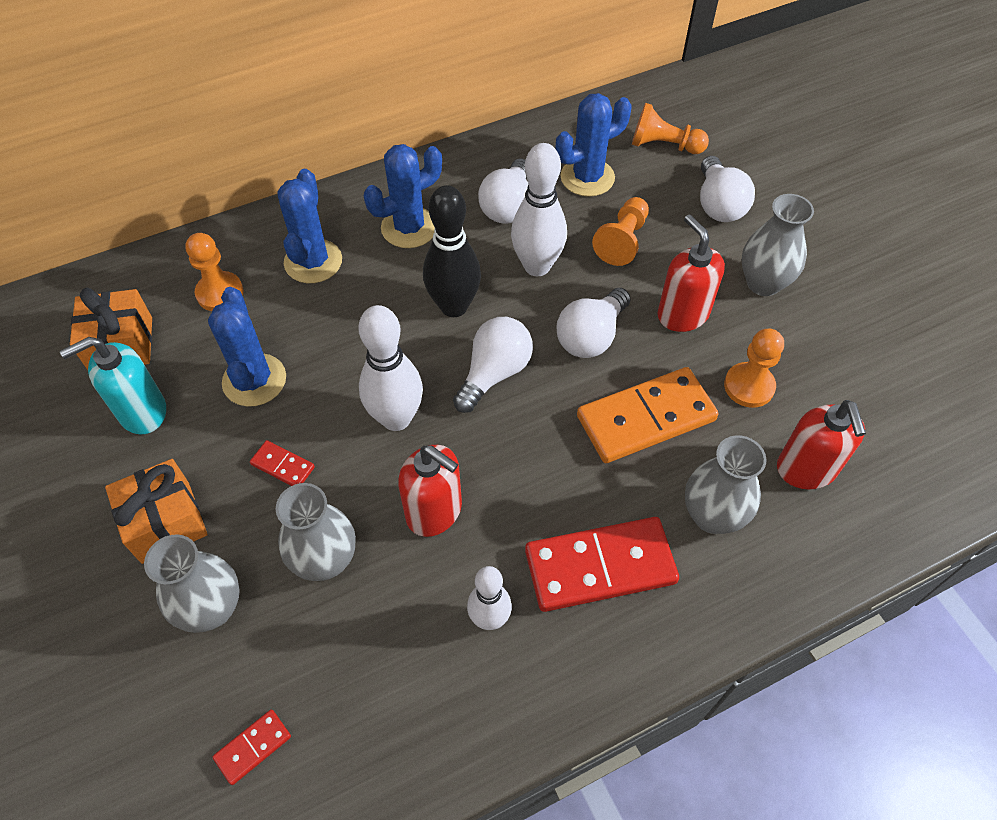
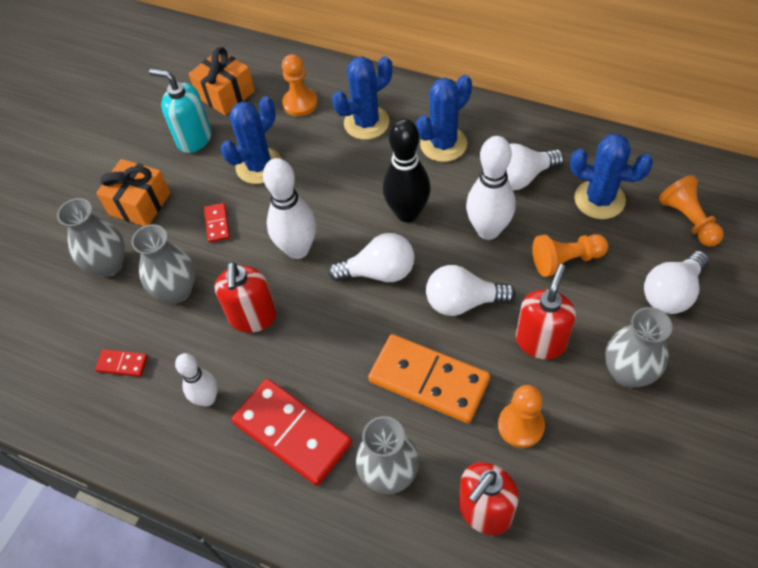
camera: 55 degrees right, 0 degrees up
(253, 747) = (48, 345): red domino -> red domino (122, 364)
(409, 228) = (443, 144): blue cactus -> blue cactus turned 60 degrees counterclockwise

